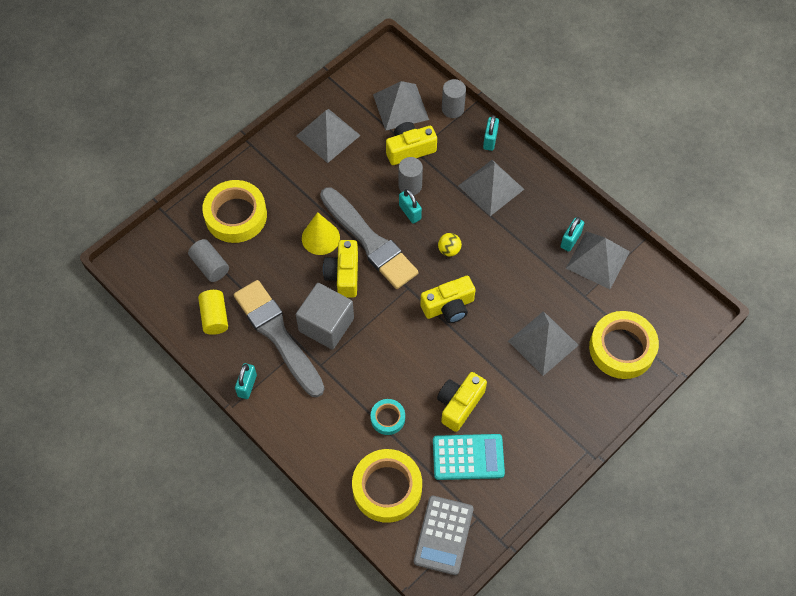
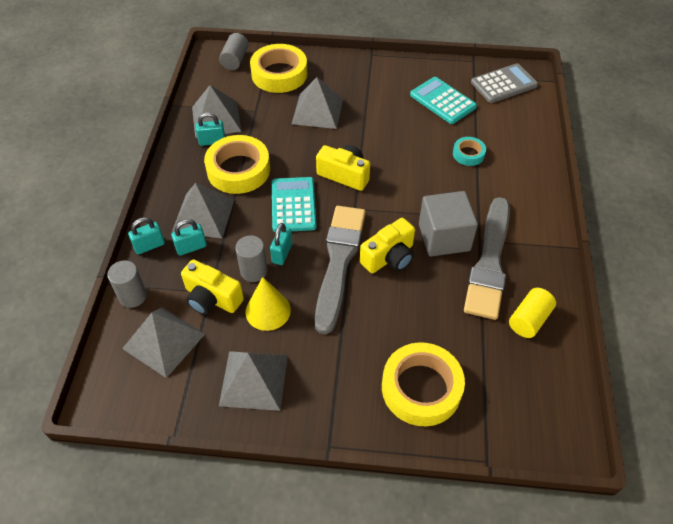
camera: 130 degrees left, 10 degrees down
(210, 266) = (491, 365): grey cylinder -> grey cylinder (235, 60)
(247, 385) = (550, 250): turquoise padlock -> turquoise padlock (191, 247)
(320, 238) = (372, 299): yellow cone -> yellow cone (268, 311)
(387, 488) = (512, 125): yellow tape -> yellow tape (238, 170)
(449, 250) = (293, 205): yellow ball -> turquoise calculator
(459, 404) = (413, 125): yellow camera -> none

